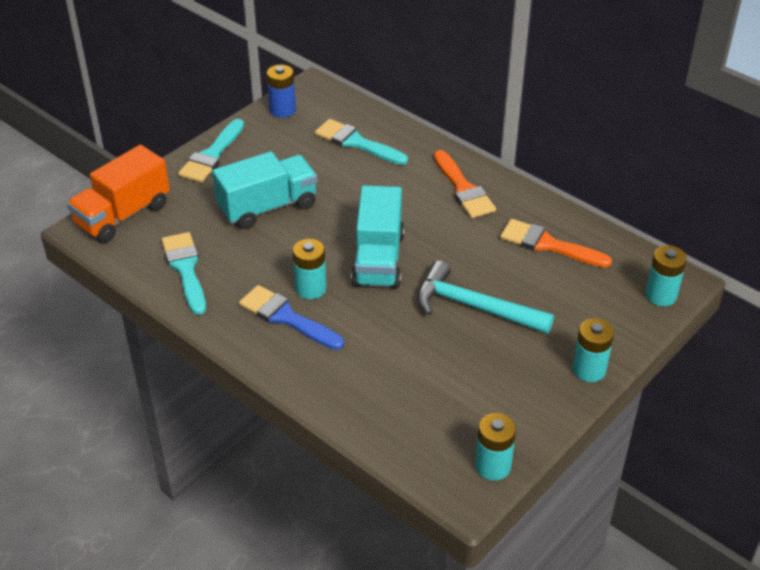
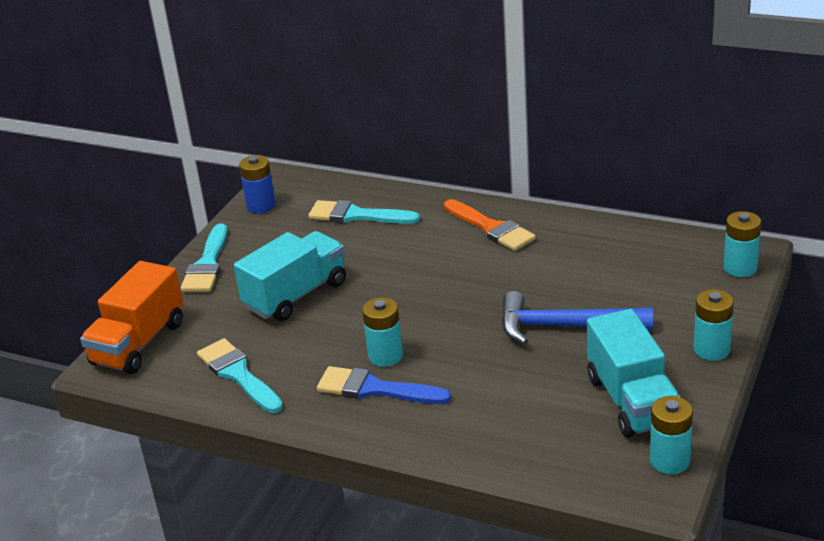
camera: 15 degrees left, 10 degrees down
(378, 259) = (441, 311): turquoise truck -> turquoise truck (631, 401)
(474, 307) = (564, 327): turquoise hammer -> blue hammer
(548, 244) = (605, 254): orange brush -> none

